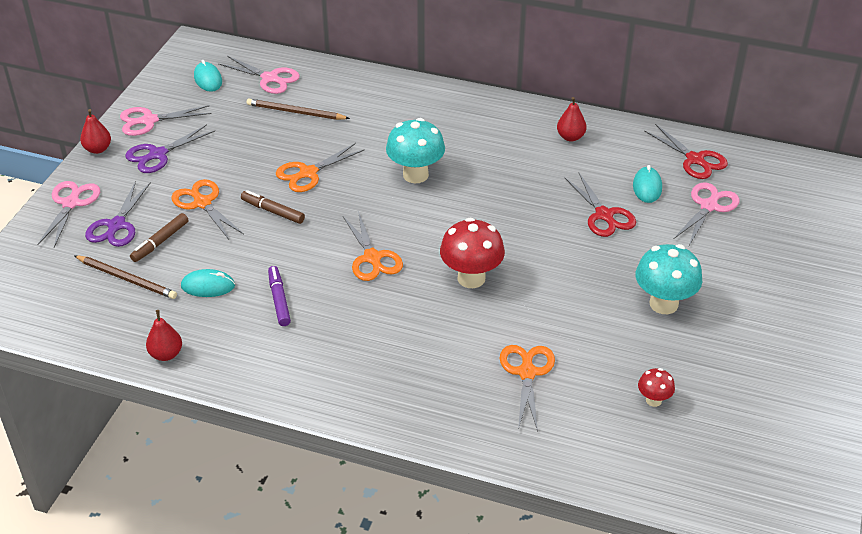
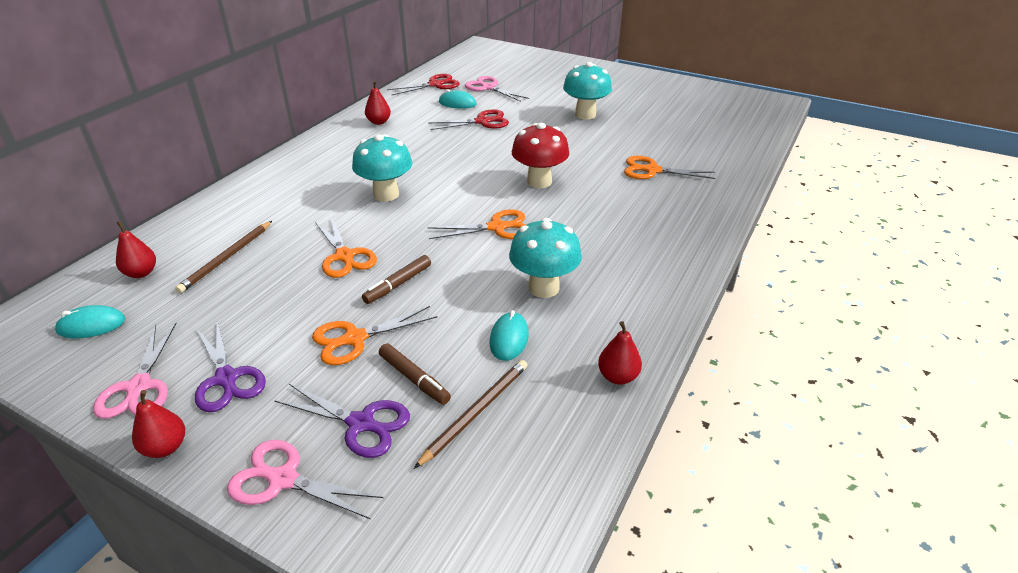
camera: 80 degrees left, 5 degrees down
(270, 78) = (141, 273): pink scissors -> red pear
(279, 300) = (543, 288): purple marker -> turquoise mushroom
(653, 400) = (679, 130): red mushroom -> none

